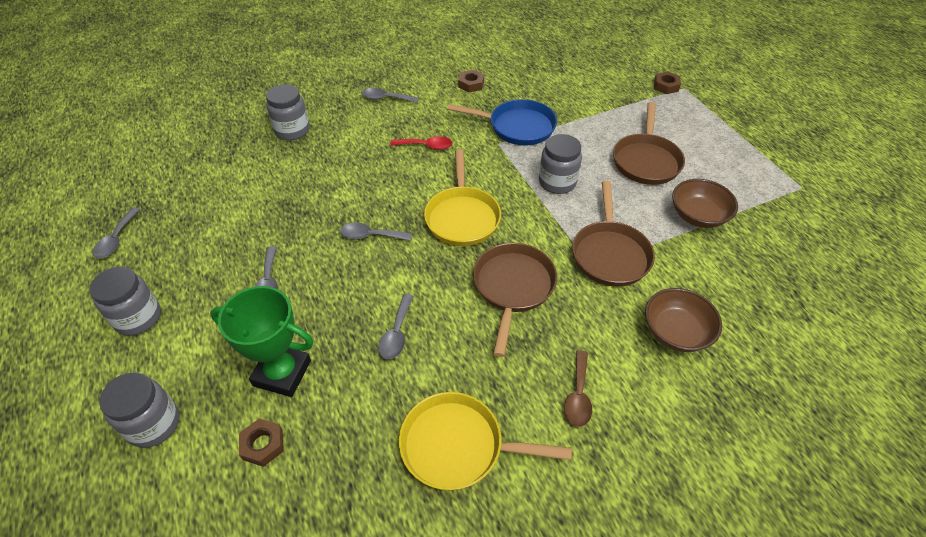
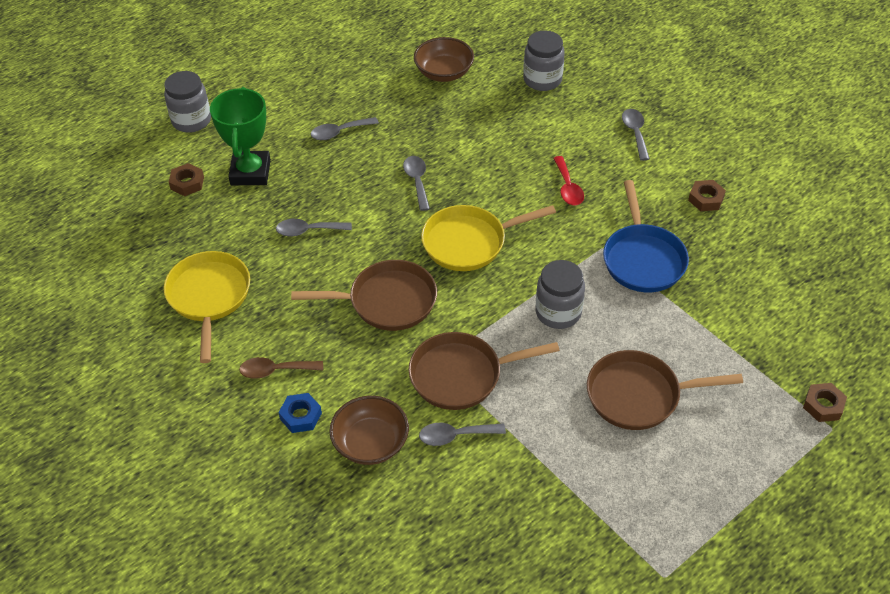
camera: 75 degrees right, 0 degrees up
(116, 239) = (354, 27): grey spoon -> grey spoon (455, 436)
(138, 318) = (279, 73): grey jar -> none
(639, 383) = (300, 416): none -> blue nut
(698, 216) = (557, 456): brown bowl -> brown bowl (444, 72)

